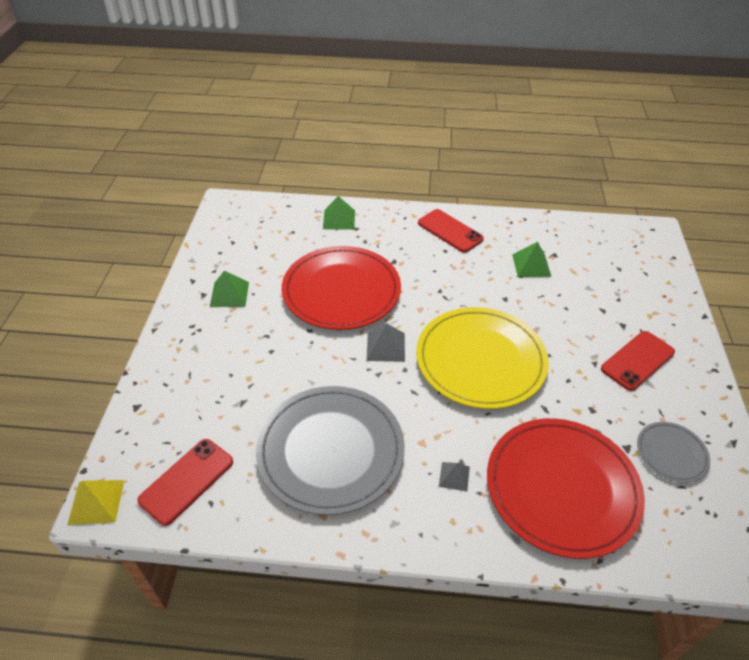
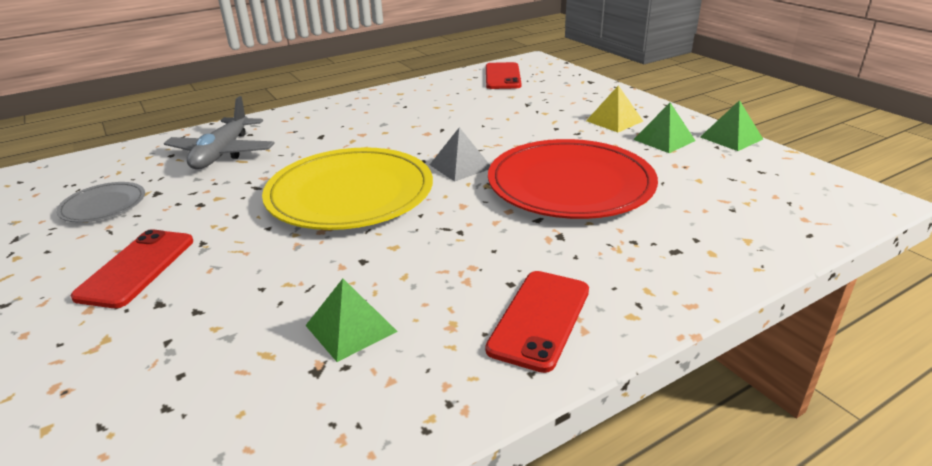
camera: 145 degrees right, 15 degrees down
(96, 502) = (537, 60): yellow pyramid -> yellow pyramid (614, 121)
(330, 451) = (429, 110): grey plate -> none
(339, 219) = (716, 251): green pyramid -> green pyramid (731, 138)
(450, 231) = (540, 319): red phone -> red phone turned 75 degrees counterclockwise
(454, 476) = (321, 130): grey pyramid -> none
(562, 488) = (222, 153): red plate -> grey plane

